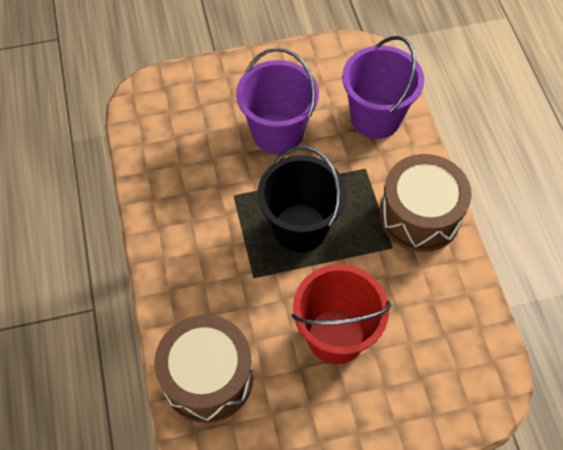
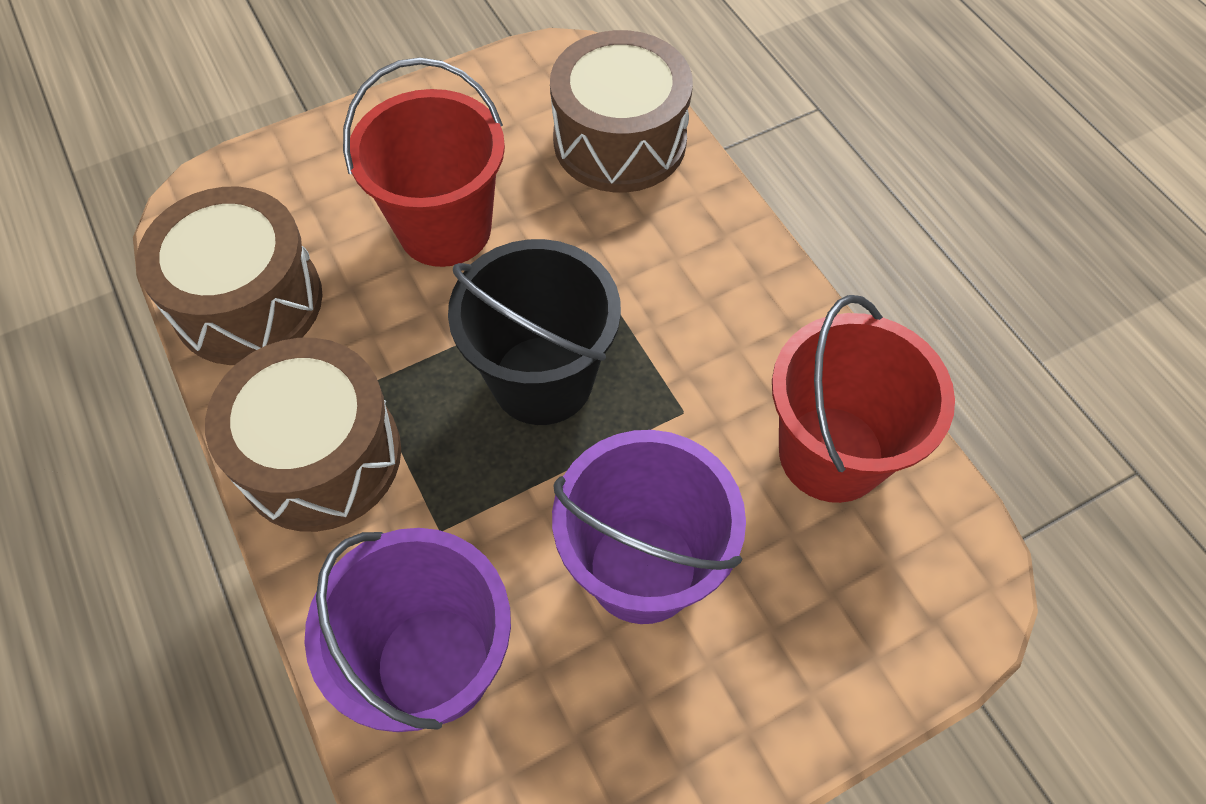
camera: 165 degrees right, 0 degrees up
(171, 159) = (831, 453): none -> red bucket
(458, 313) = (248, 302): none -> brown drum

